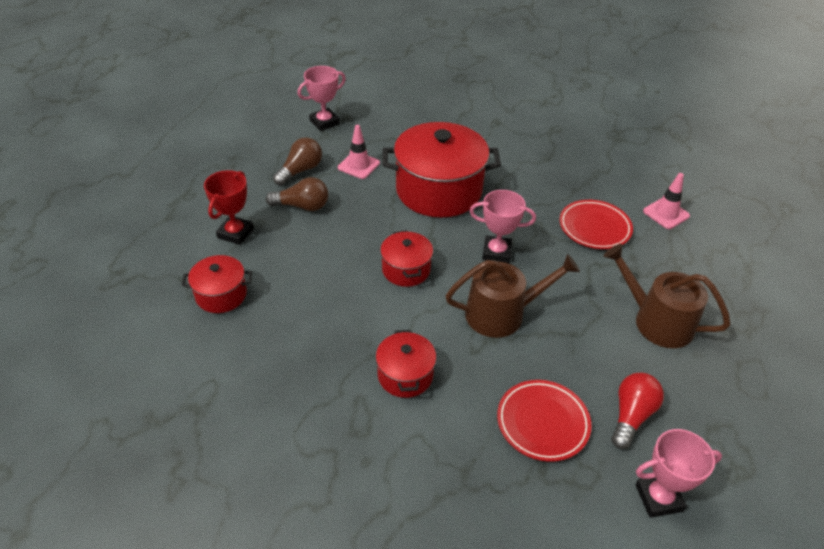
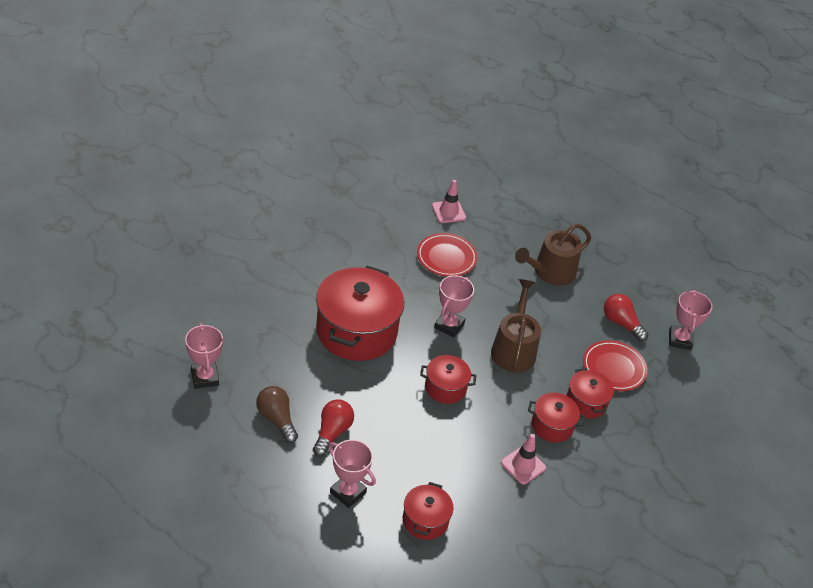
camera: 75 degrees left, 0 degrees up
(235, 233) = (348, 492): red trophy -> pink trophy
(302, 206) = (332, 433): brown light bulb -> red light bulb
(358, 165) = (292, 373): pink traffic cone -> pink traffic cone (523, 465)
(463, 403) = (586, 402): none -> red pot

